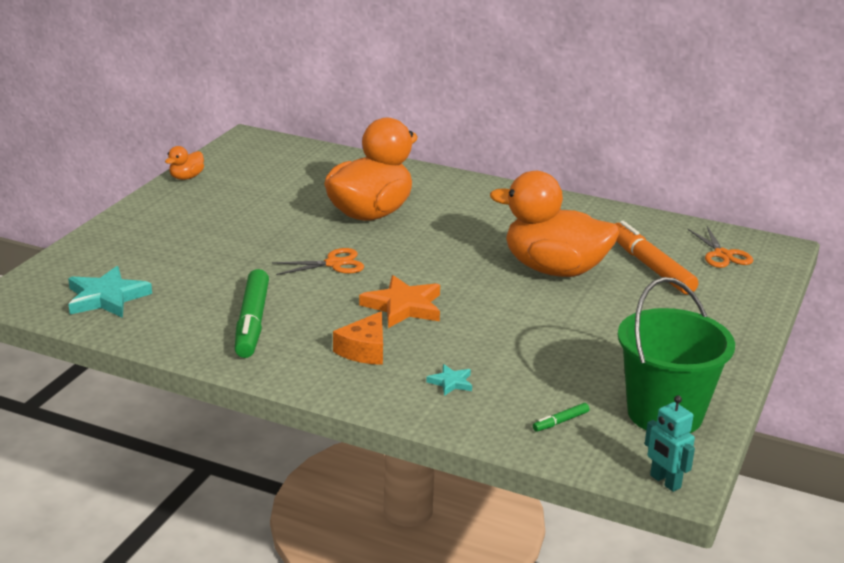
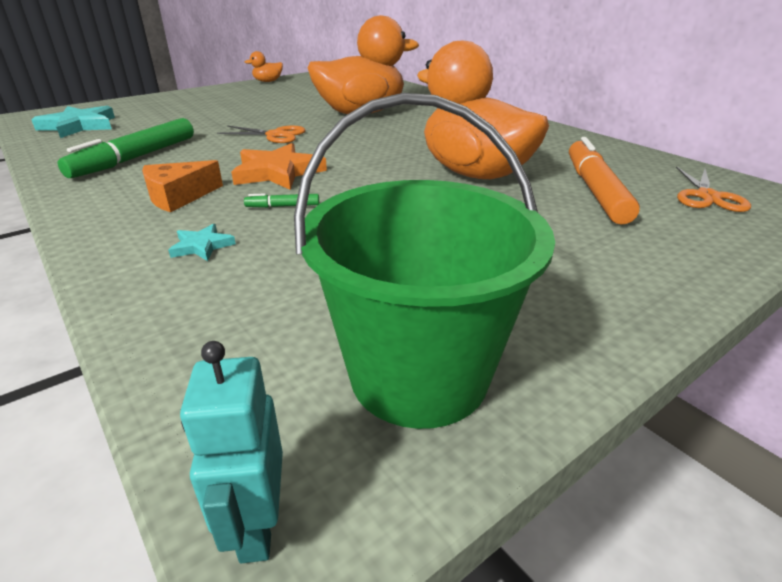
camera: 30 degrees right, 5 degrees up
(561, 422) = (248, 334): green marker -> green marker (283, 206)

